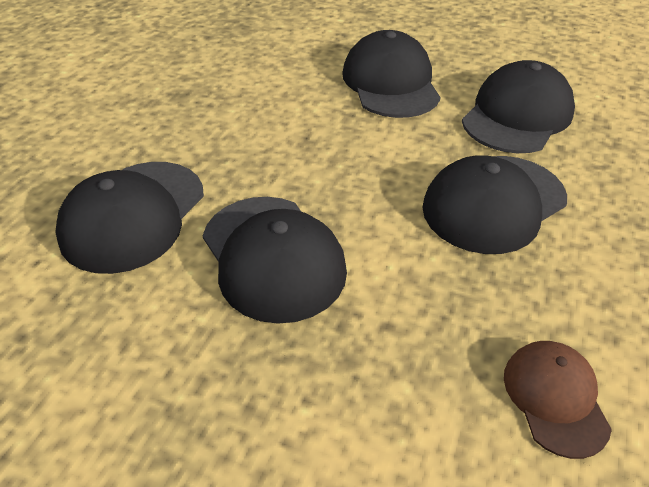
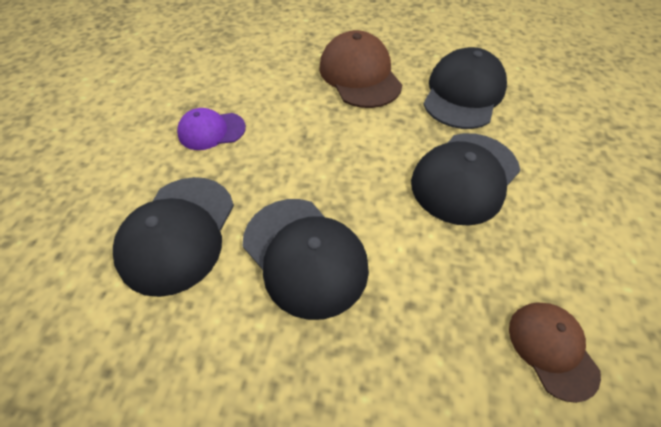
camera: 10 degrees left, 10 degrees up
(198, 120) = (211, 131): none -> purple cap
(390, 83) = (359, 75): black cap -> brown cap

